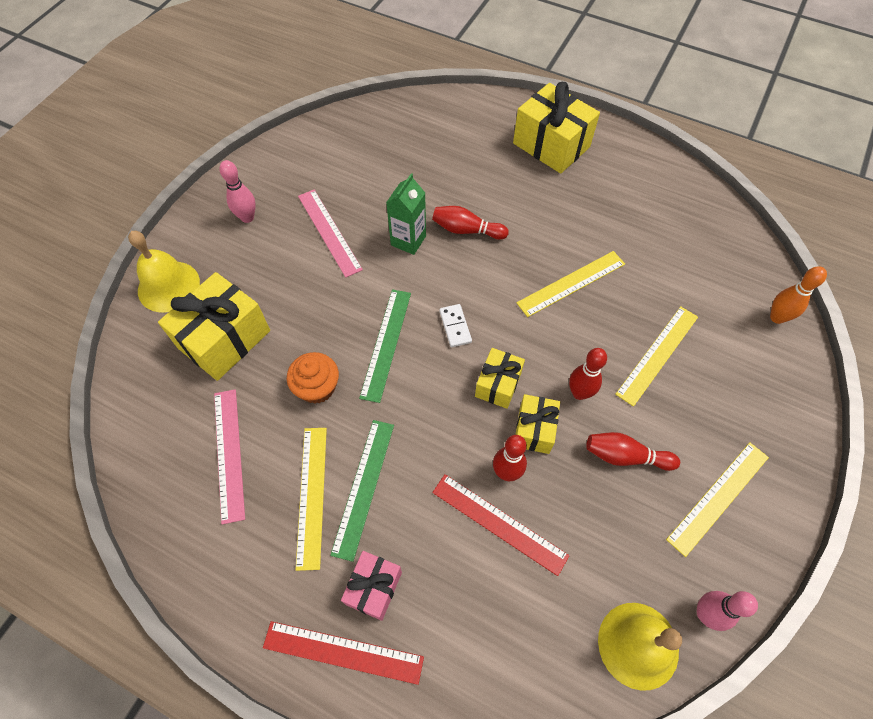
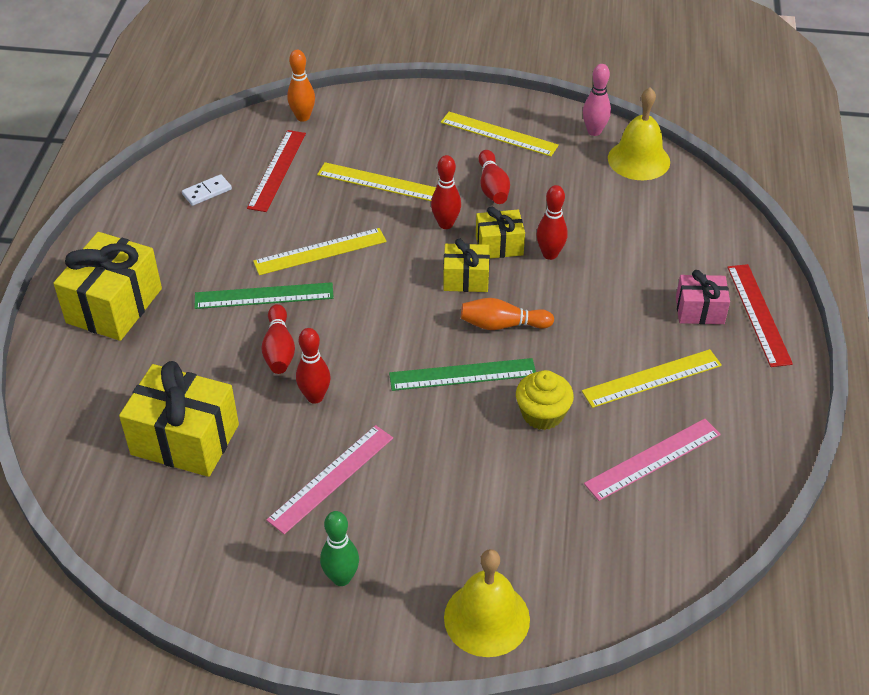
camera: 110 degrees left, 15 degrees down
(224, 339) = (530, 521): yellow gift -> yellow gift (185, 439)
(247, 217) = (341, 578): pink bowling pin -> green bowling pin
(317, 387) = (542, 414): orange cupcake -> yellow cupcake
(364, 487) = (621, 344): green ruler -> green ruler (264, 296)
(408, 240) = (315, 397): green carton -> red bowling pin
(429, 394) = (502, 325): none -> orange bowling pin
(455, 326) = (415, 326): white domino -> white domino (207, 192)
(499, 523) = (597, 249): red ruler -> red ruler (277, 170)
(571, 283) = (320, 251): yellow ruler -> yellow ruler turned 60 degrees counterclockwise

